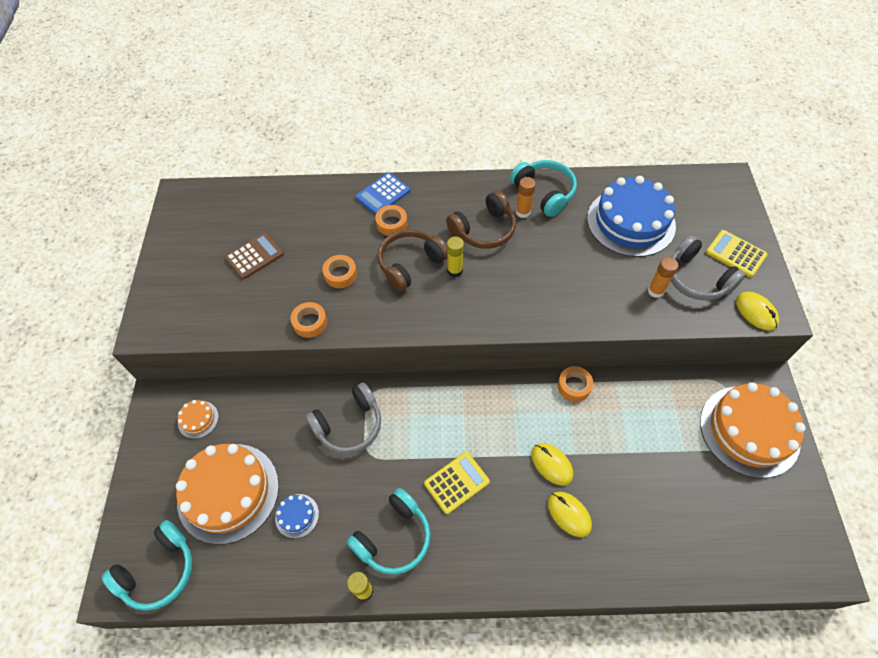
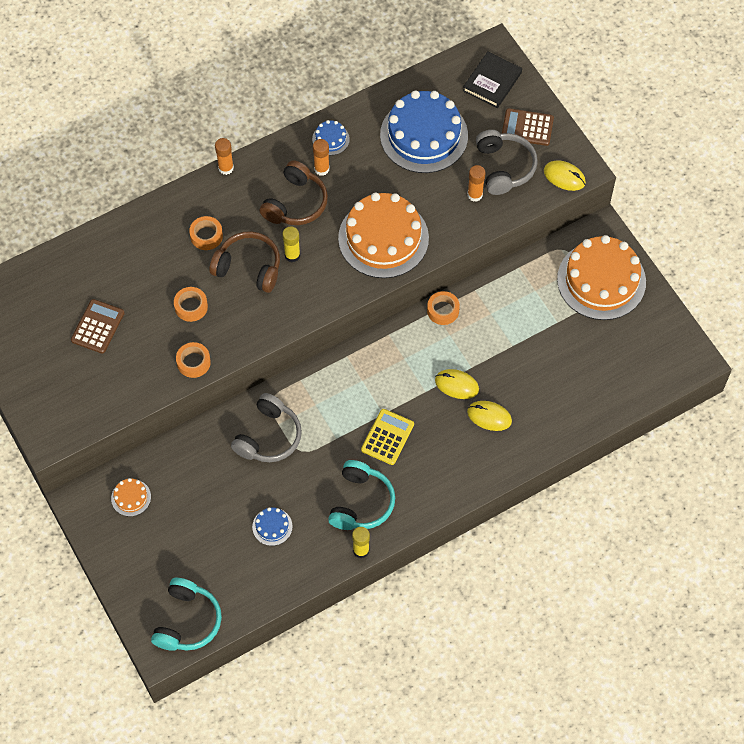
camera: 30 degrees left, 5 degrees up
(228, 492) = (202, 539): orange cake -> orange cake (383, 238)
(383, 194) = (178, 209): blue calculator -> none
(410, 264) = (248, 267): brown headphones -> brown headphones turned 90 degrees clockwise
(442, 180) = (226, 168): none -> orange glue stick
(544, 192) = (330, 139): turquoise headphones -> blue cake
(696, 279) = (504, 167): grey headphones -> grey headphones turned 120 degrees counterclockwise
(717, 204) = (492, 82): none -> black book
(735, 254) = (527, 127): yellow calculator -> brown calculator

